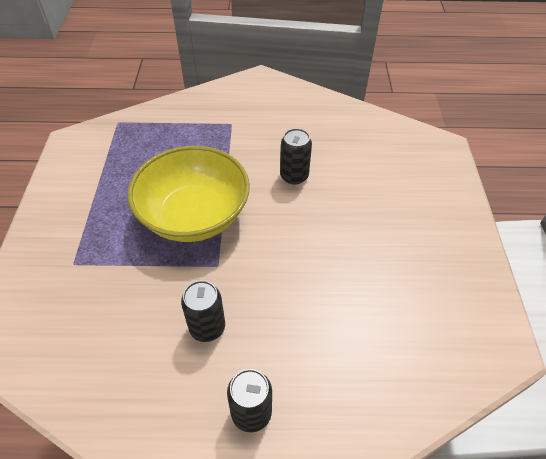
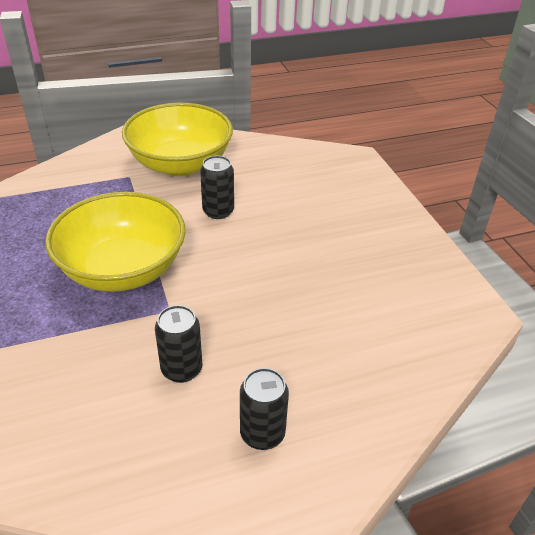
camera: 20 degrees left, 10 degrees down
(278, 120) = (180, 164): none -> yellow bowl

